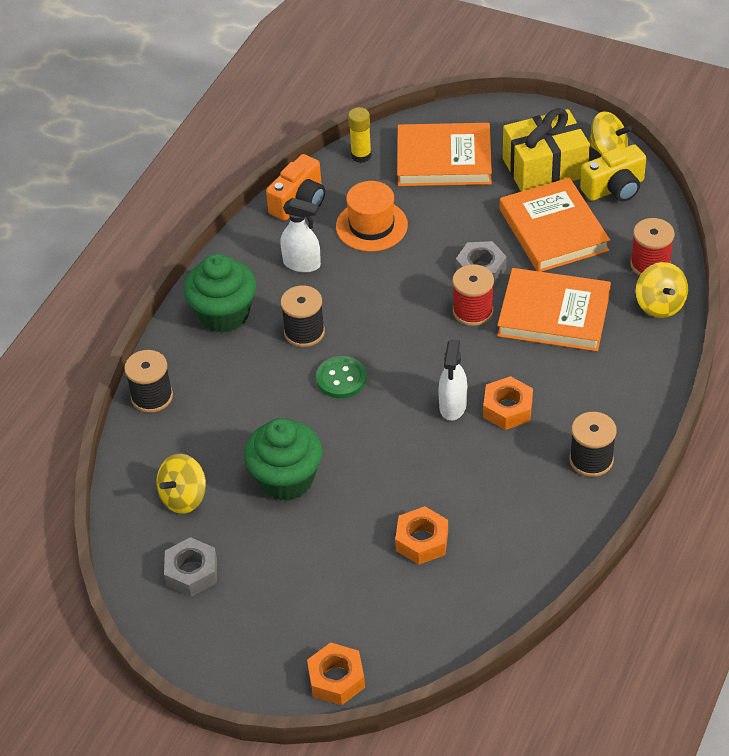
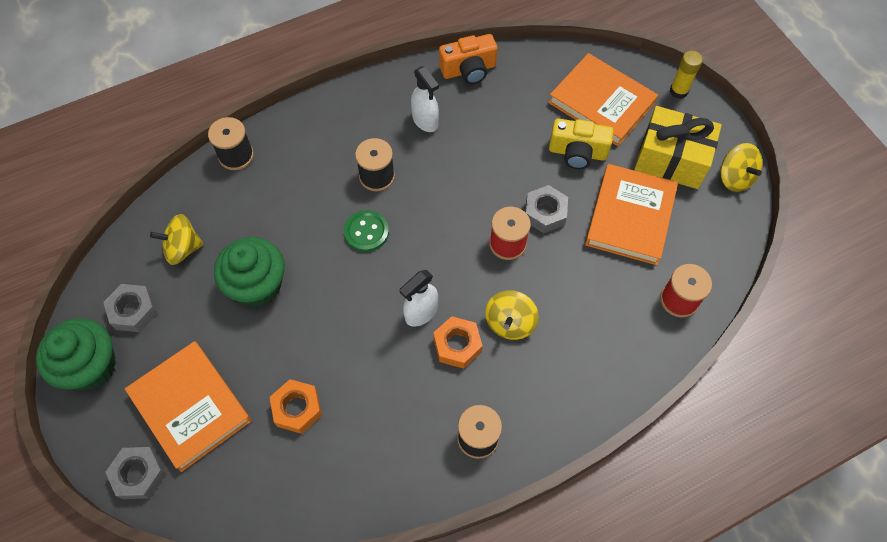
camera: 35 degrees right, 15 degrees up
(224, 314) = (338, 124): green cupcake -> green cupcake (91, 366)
(336, 679) = (139, 474): orange nut -> grey nut
(361, 155) = (545, 61): yellow glue stick -> yellow glue stick (678, 91)
(371, 226) = (500, 123): orange hat -> none
(554, 314) = (565, 289): orange book -> orange book (191, 407)
(614, 188) = (710, 213): yellow camera -> yellow camera (577, 153)
(660, 304) = (654, 341): yellow spinning top -> yellow spinning top (510, 322)

